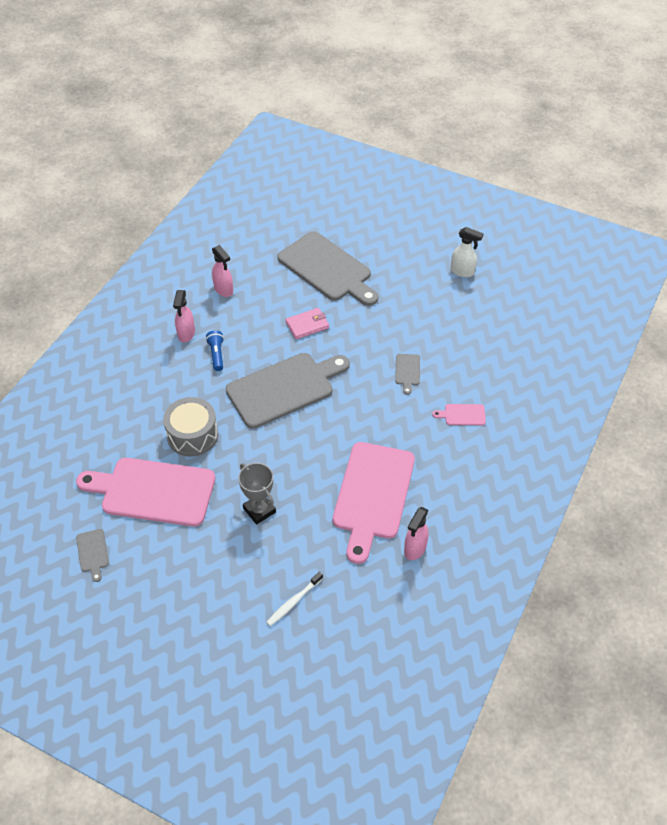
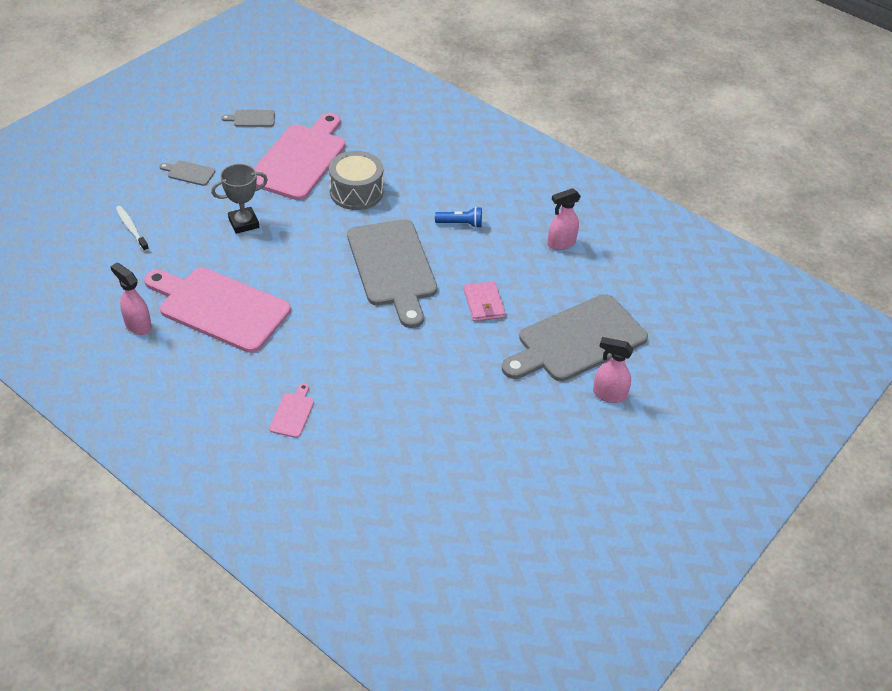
camera: 100 degrees right, 5 degrees down
(186, 334) = (498, 206): pink spray bottle -> pink spray bottle (608, 394)
(407, 371) = (380, 378): grey cutting board -> grey cutting board (189, 173)
(462, 271) = (542, 484): white spray bottle -> none

